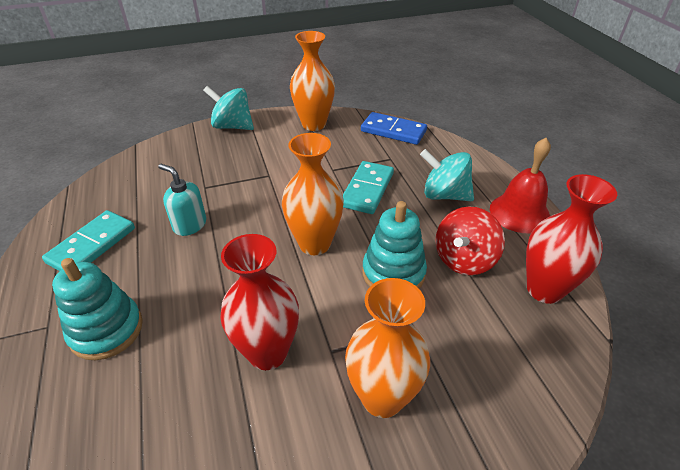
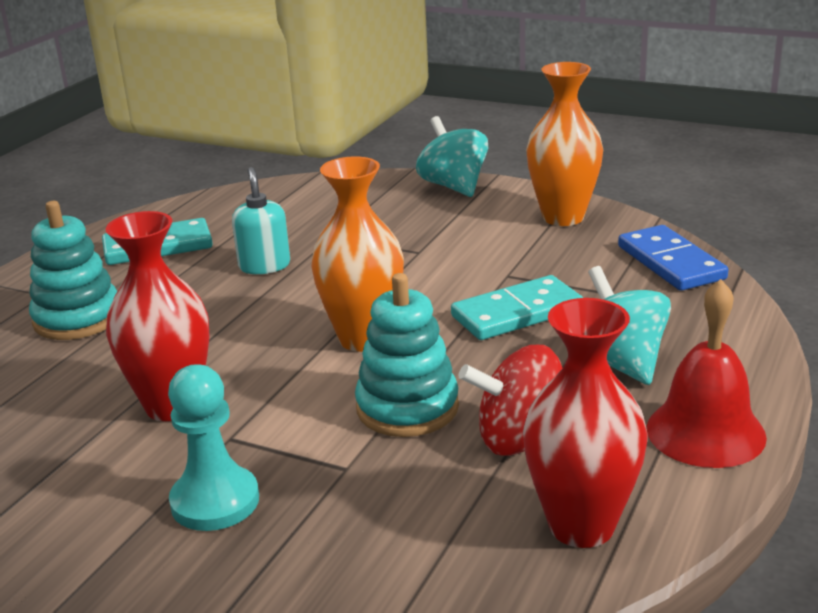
camera: 45 degrees right, 15 degrees down
(382, 397) = (215, 501): orange vase -> turquoise pawn

